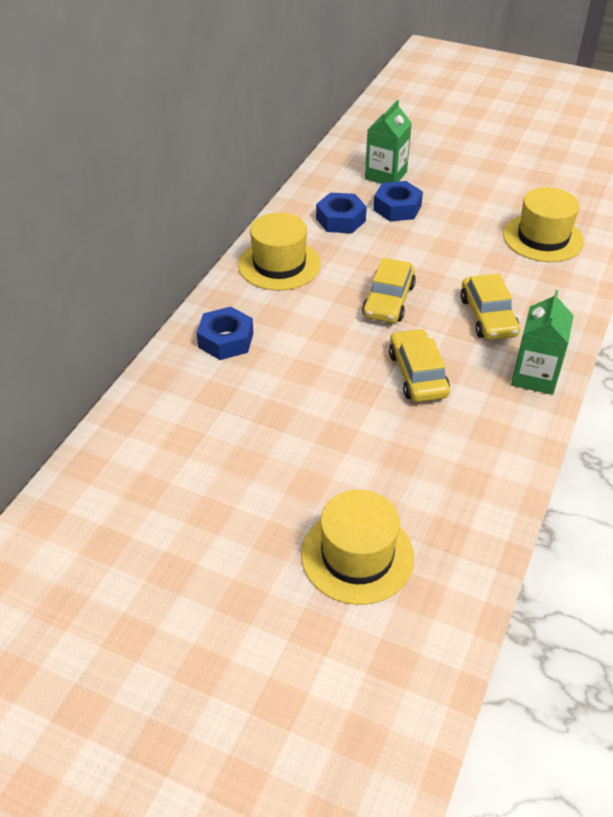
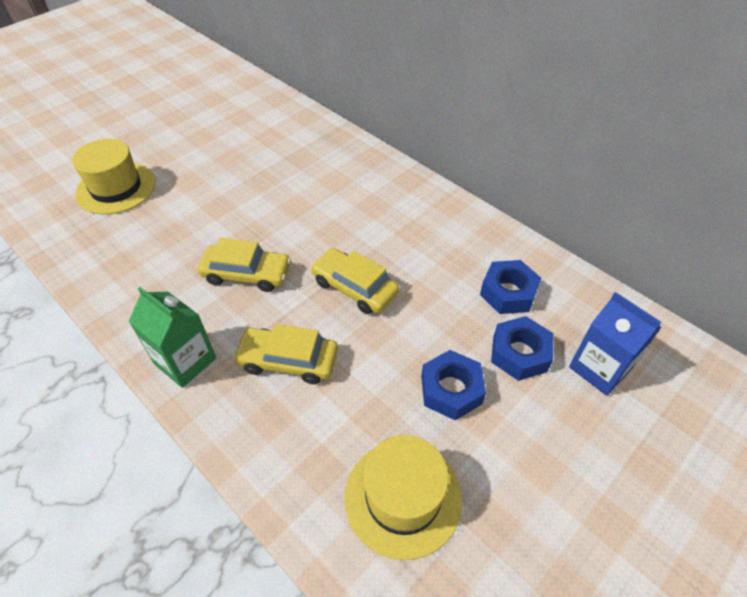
camera: 110 degrees right, 5 degrees up
(226, 340) = (357, 173): blue nut -> blue nut (451, 390)
(279, 264) = (444, 226): yellow hat -> none
(386, 175) = (599, 368): green carton -> blue carton

